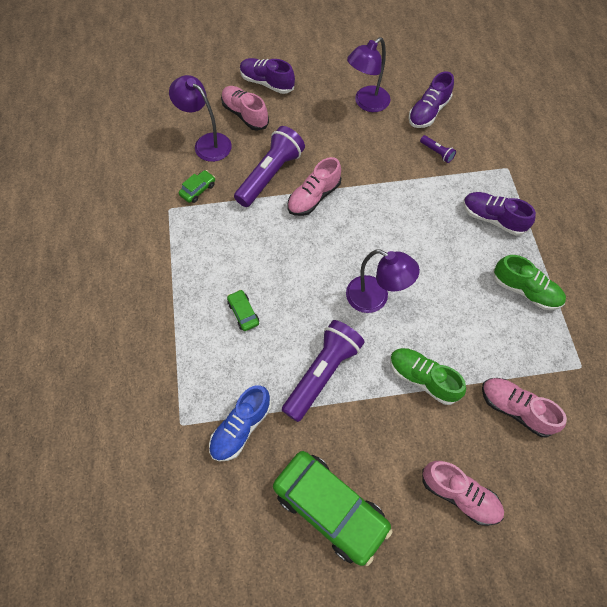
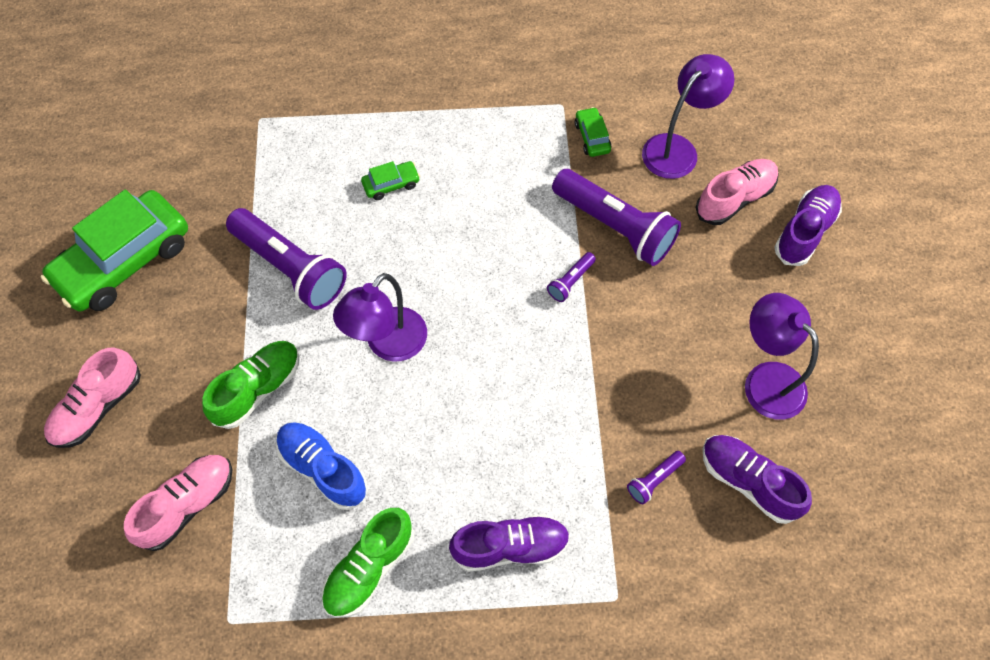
camera: 95 degrees right, 0 degrees up
(198, 190) = (592, 137): green car -> green car turned 150 degrees counterclockwise
(241, 427) = (241, 177): blue shoe -> blue shoe (323, 469)
(314, 197) = (570, 281): pink shoe -> purple flashlight
(493, 219) = (510, 547): purple shoe -> purple shoe turned 45 degrees clockwise

